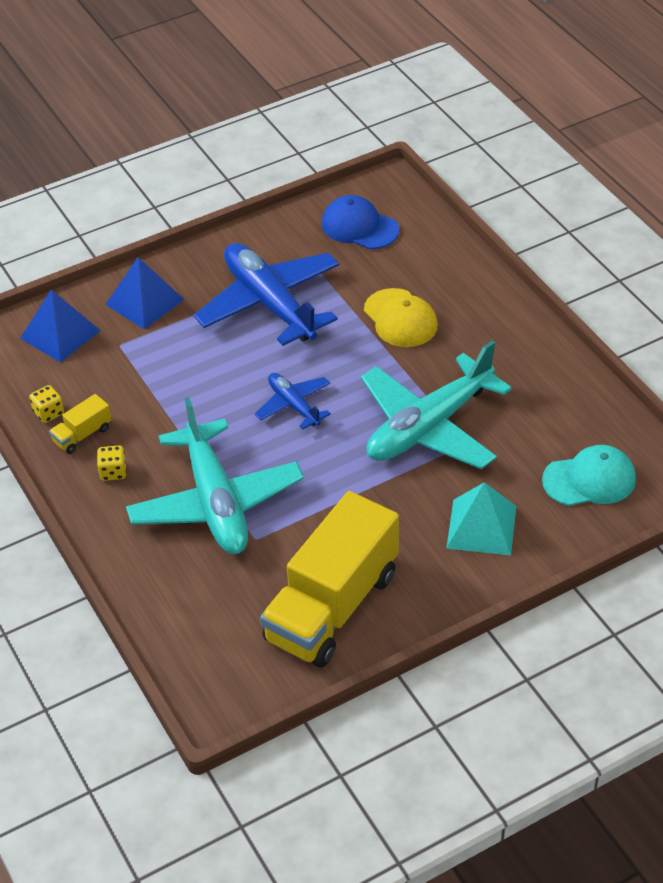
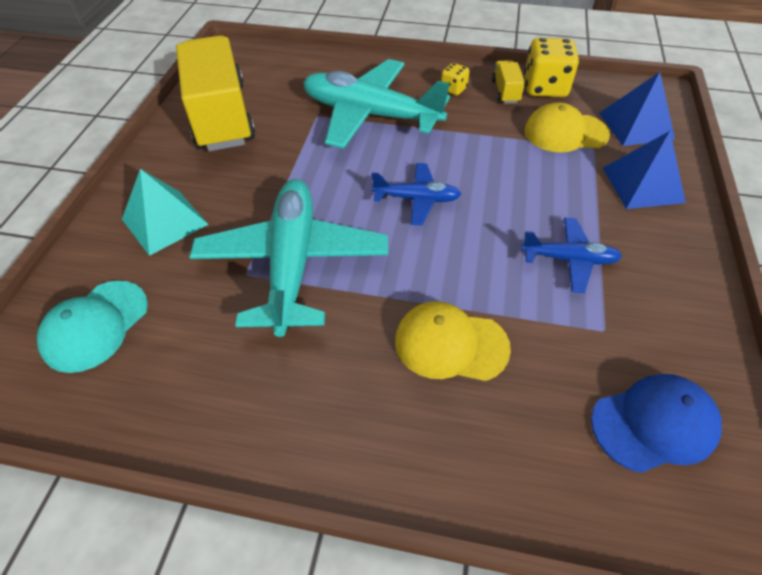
camera: 130 degrees right, 5 degrees up
(48, 413) = (545, 88): yellow dice -> yellow dice, size x1.94
(114, 368) = (565, 133): none -> yellow cap
(270, 304) = (569, 259): blue plane -> blue plane, size x0.50

